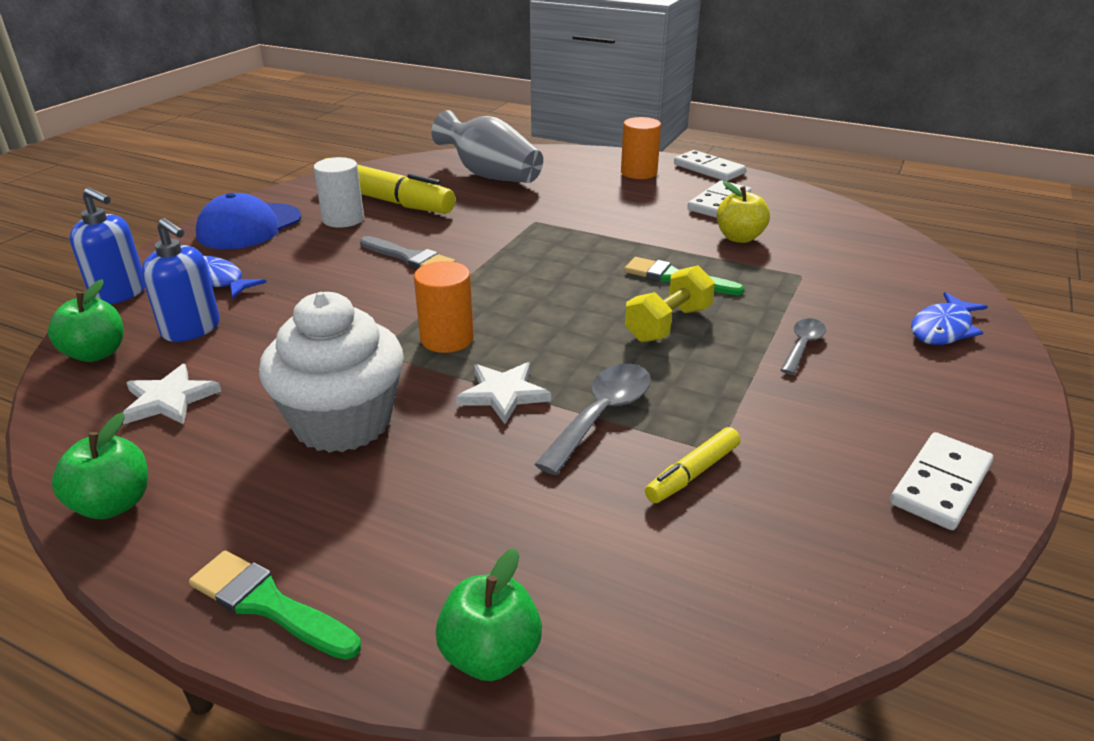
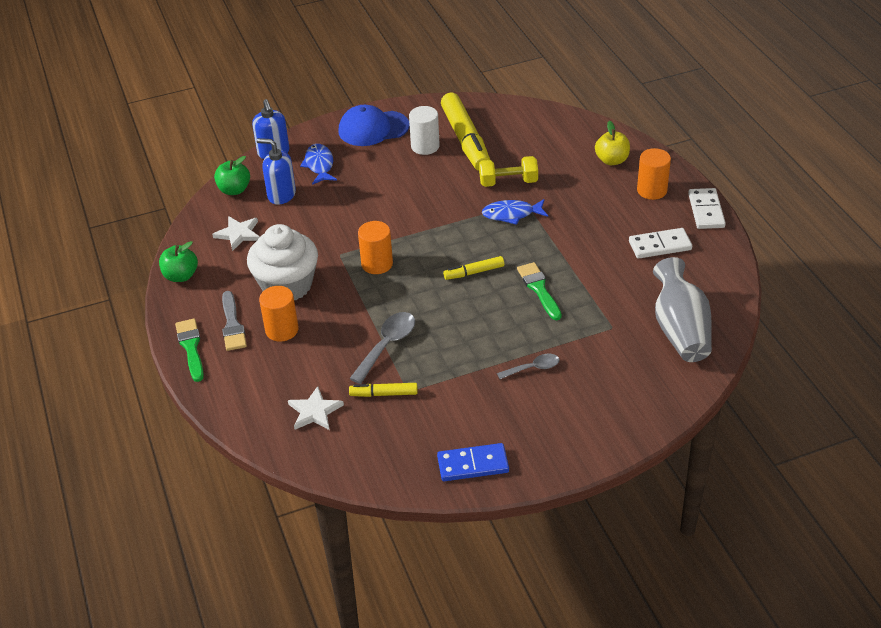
camera: 45 degrees right, 10 degrees up
(191, 329) = (281, 195): blue soap dispenser -> blue soap dispenser turned 120 degrees clockwise
(409, 258) = (423, 197): grey brush -> grey brush (232, 325)
(414, 481) = (282, 330): none -> orange cylinder
(490, 175) = (553, 145): grey vase -> grey vase (680, 330)
(490, 655) = (233, 408): green apple -> none
(503, 394) = (362, 310): white star -> white star (315, 411)
(582, 295) = (474, 272): none -> yellow marker
(601, 415) = (387, 345): grey spoon -> grey spoon turned 45 degrees counterclockwise
(668, 324) = (488, 316): yellow dumbbell -> yellow dumbbell (508, 182)
(739, 238) = (623, 281): yellow apple -> yellow apple (612, 160)
(941, 484) = (473, 465): white domino -> blue domino
(942, 329) = (625, 405): blue fish -> blue fish (511, 214)

